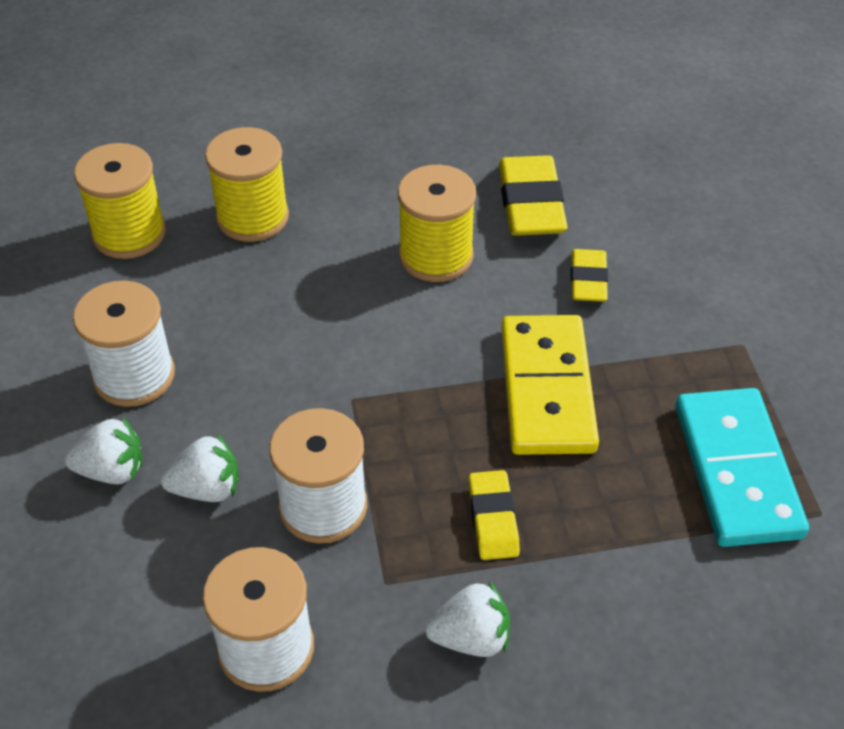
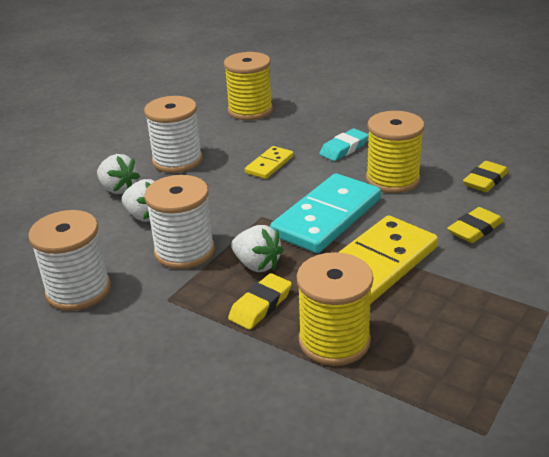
camera: 45 degrees right, 15 degrees down
(252, 217) = (316, 126): yellow spool -> yellow spool (334, 341)
(267, 314) = (269, 165): none -> yellow domino
(329, 237) = (344, 149): none -> turquoise eraser
(471, 637) = (173, 349): white strawberry -> white strawberry (257, 264)
(531, 203) = (485, 180): yellow eraser -> yellow eraser, size x0.60
(737, 470) = (450, 372): turquoise domino -> turquoise domino (327, 217)

